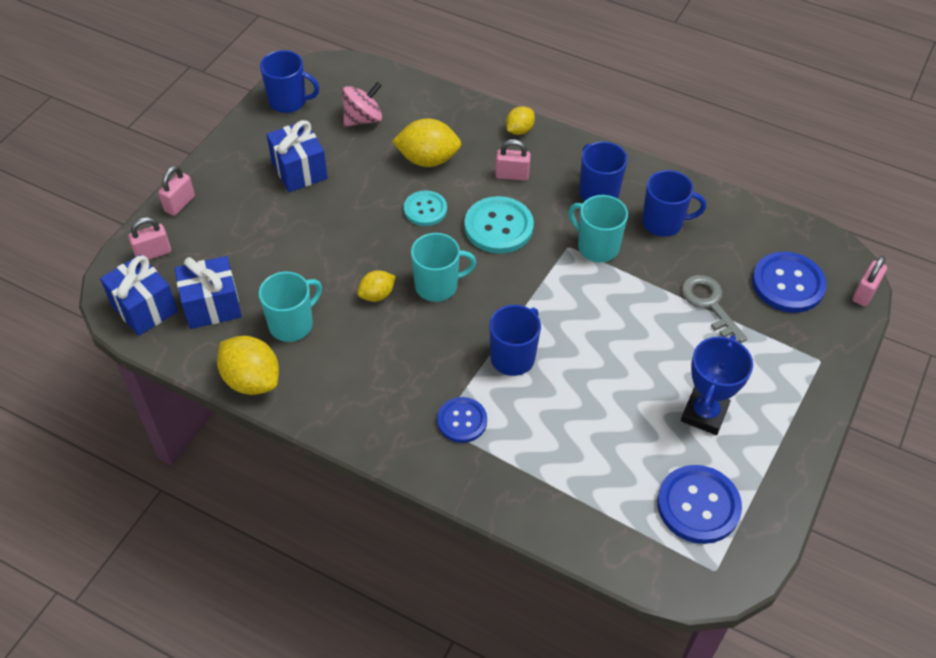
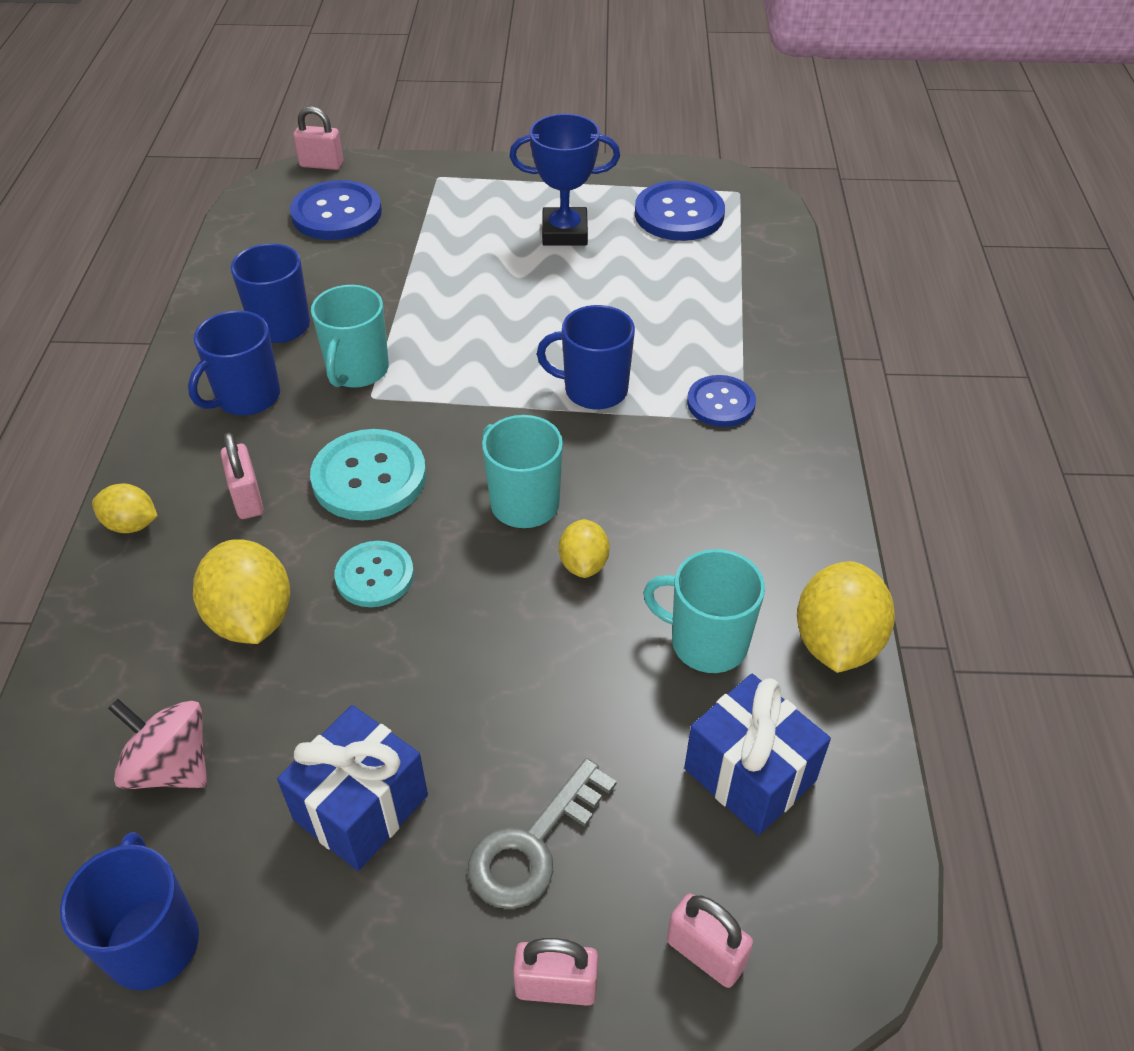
camera: 115 degrees left, 5 degrees down
(144, 308) = (829, 883): blue gift -> none
(377, 295) = (583, 564): yellow lemon -> yellow lemon turned 60 degrees clockwise
(710, 305) = (404, 260): grey key -> grey key (533, 845)

